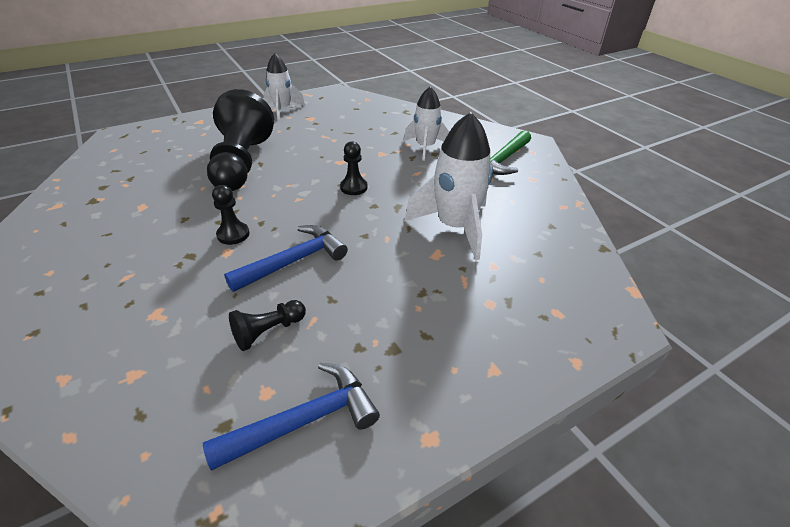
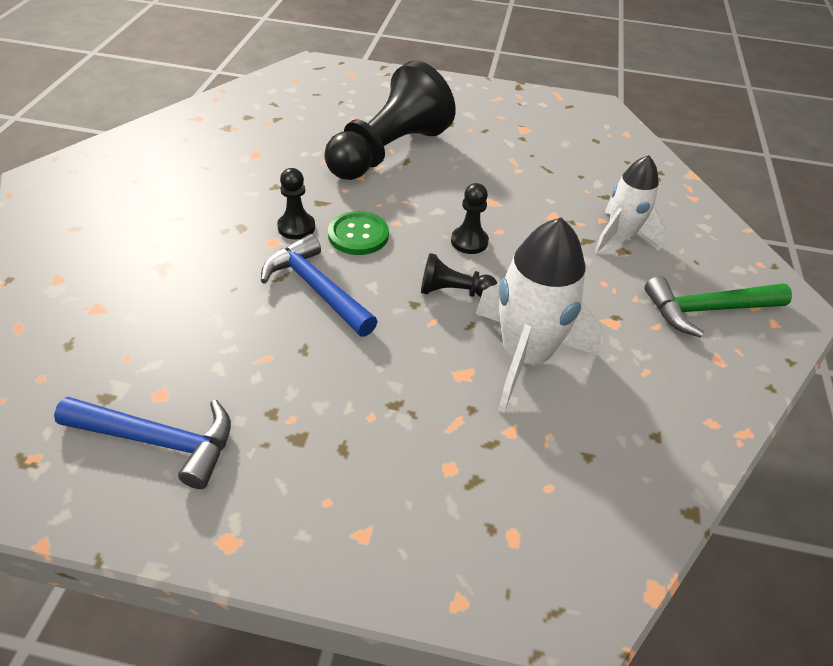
camera: 40 degrees right, 5 degrees up
(268, 331) = (220, 342): black pawn -> black pawn (453, 291)
(282, 217) = (358, 235): none -> green button
(283, 110) = (504, 104): white rocket -> none
(294, 261) = (316, 288): blue hammer -> blue hammer turned 135 degrees counterclockwise

